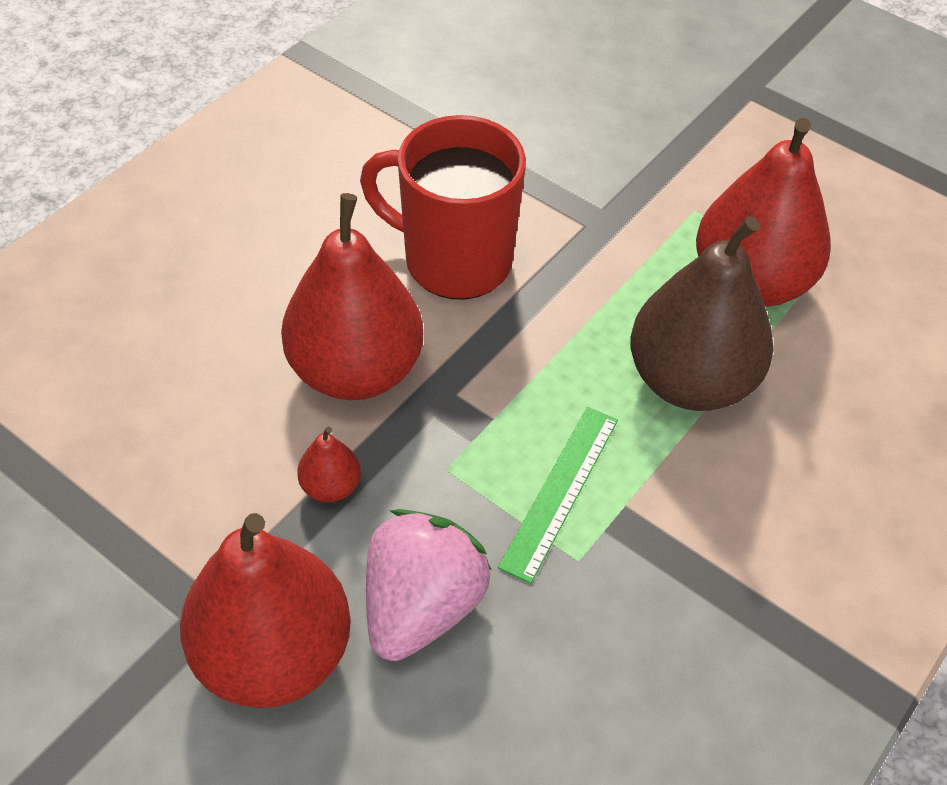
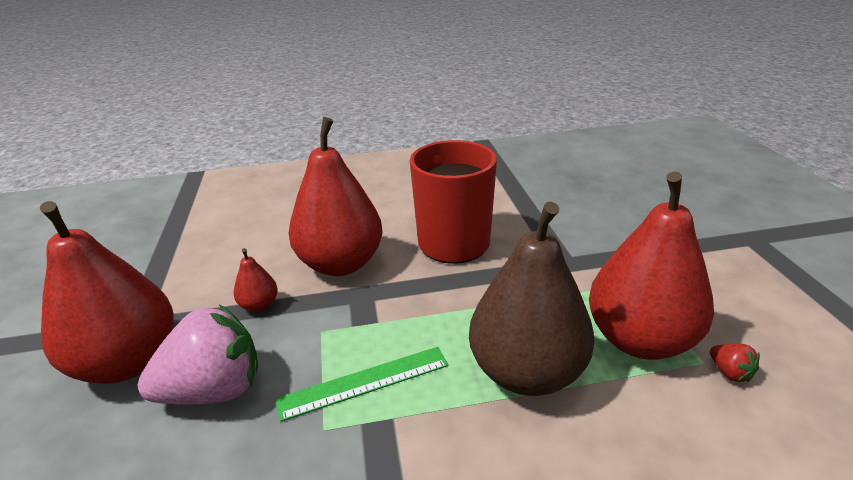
camera: 45 degrees right, 20 degrees down
(840, 275) = (730, 372): none -> red strawberry

